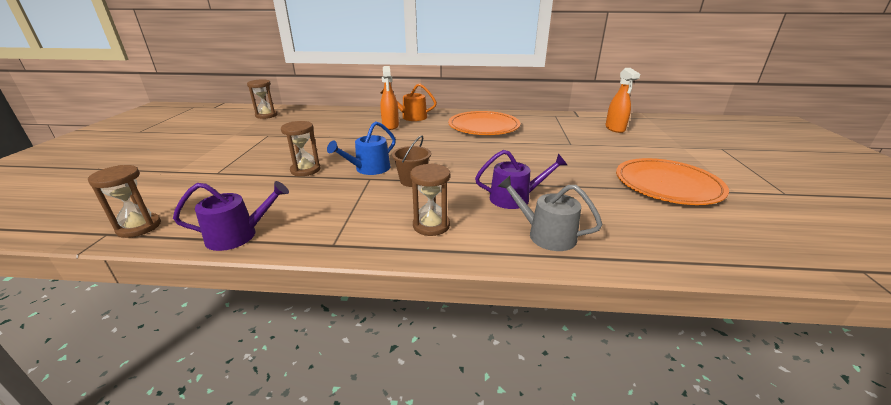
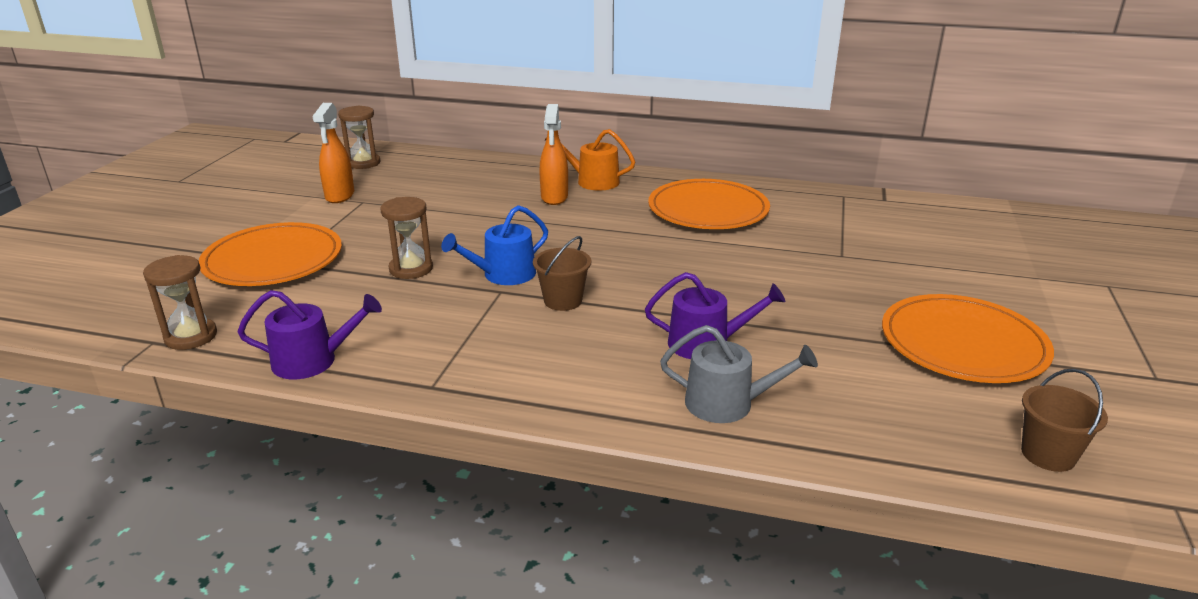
camera: 10 degrees right, 0 degrees up
(206, 172) = (273, 260): none -> orange plate
(431, 225) = (569, 373): brown hourglass -> none
(546, 235) = (727, 403): grey watering can -> grey watering can turned 150 degrees clockwise
(615, 129) = (937, 231): orange spray bottle -> orange spray bottle (339, 196)
(763, 246) = (1048, 454): none -> brown bucket

